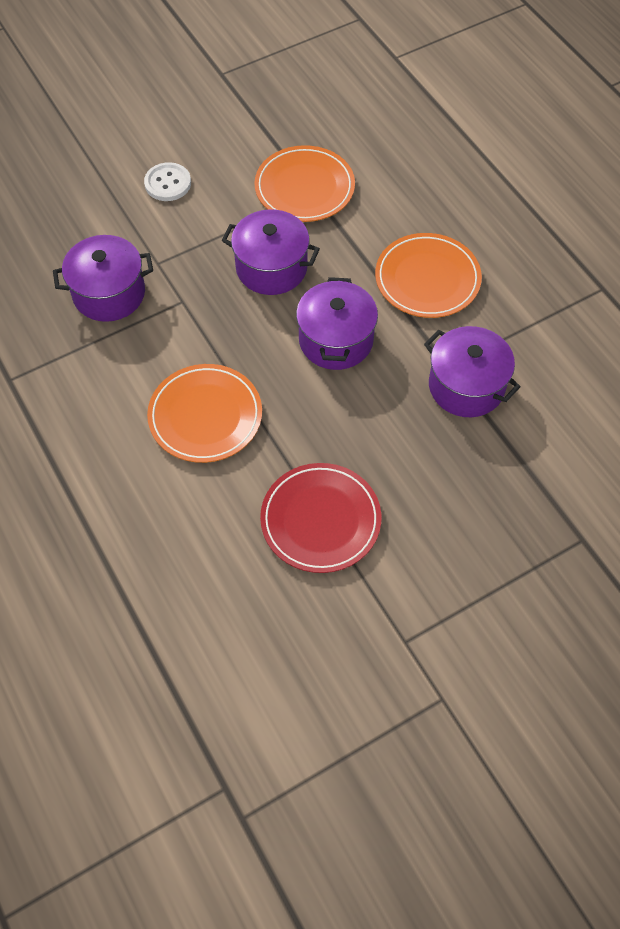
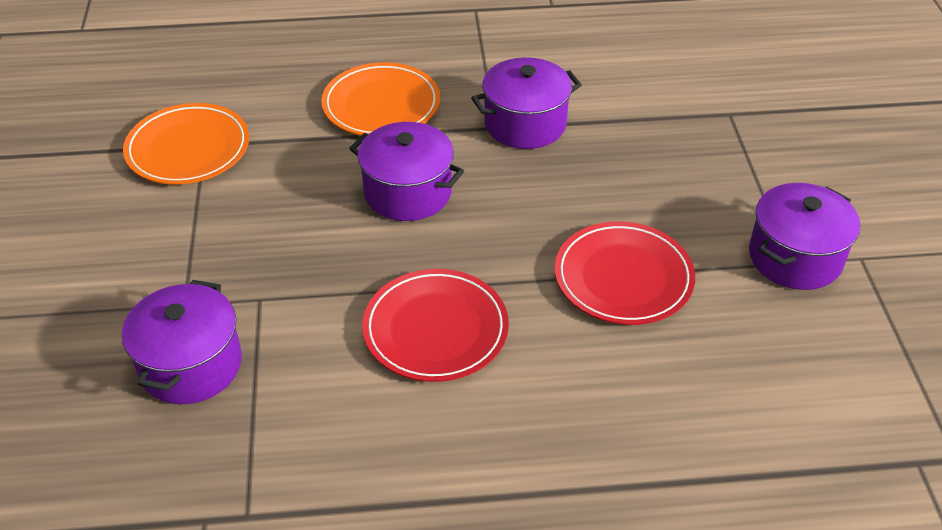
camera: 65 degrees left, 15 degrees down
(168, 183) = (71, 257): white button -> none
(205, 416) = (435, 329): orange plate -> red plate
(271, 268) = (274, 209): purple pot -> purple pot (795, 257)

